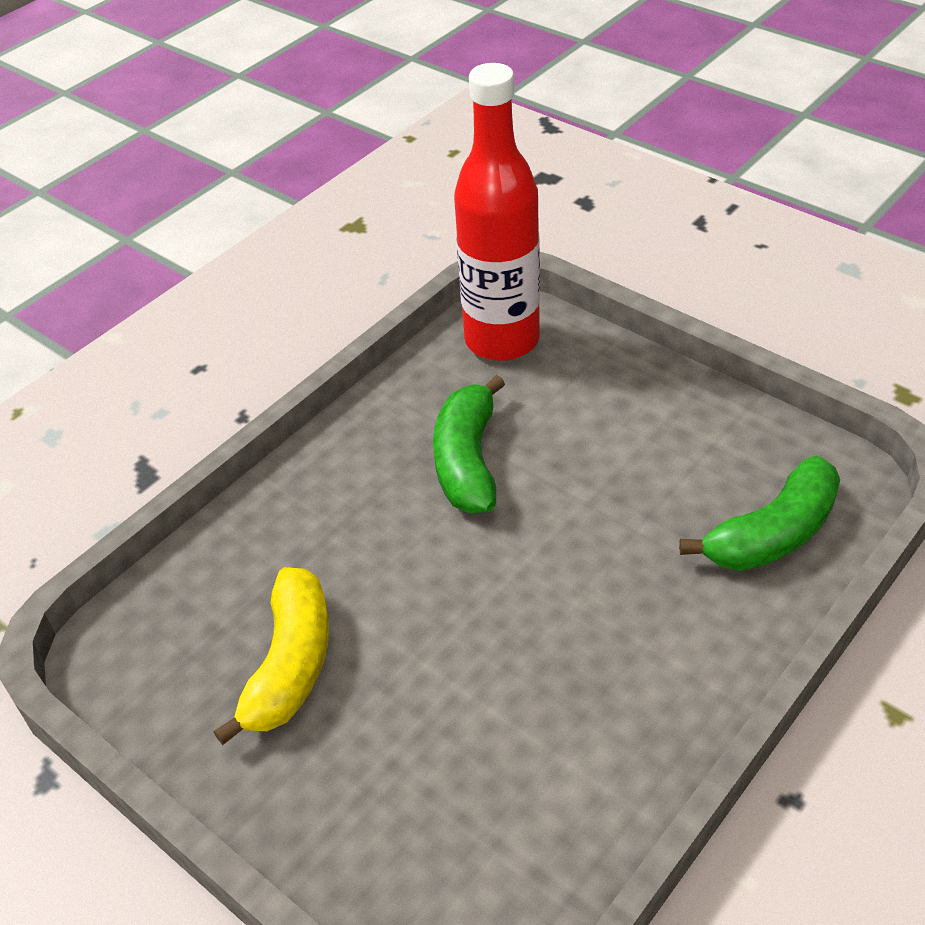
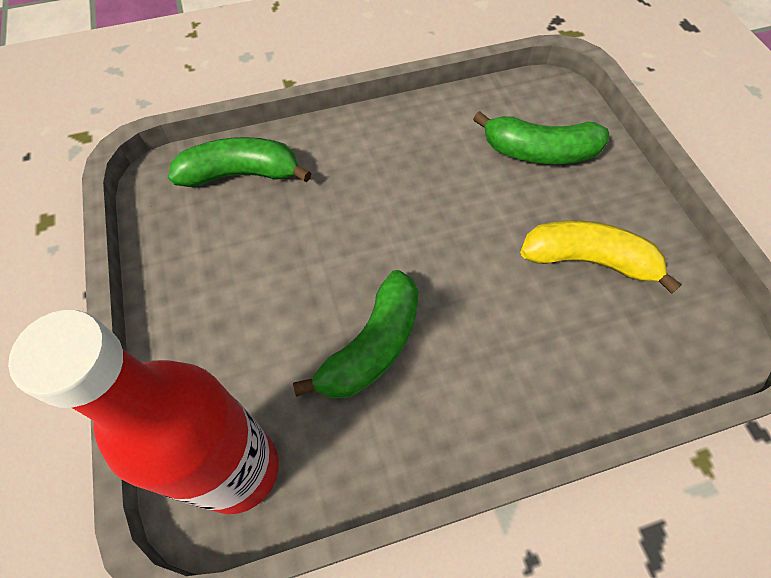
camera: 150 degrees left, 15 degrees up
(290, 665) = (588, 260): yellow banana -> yellow banana turned 60 degrees clockwise
(430, 794) = (539, 152): none -> green banana

